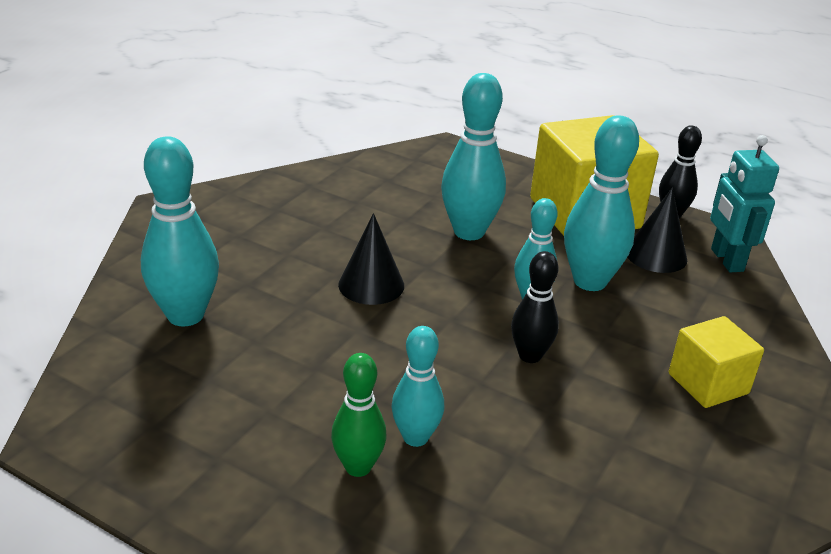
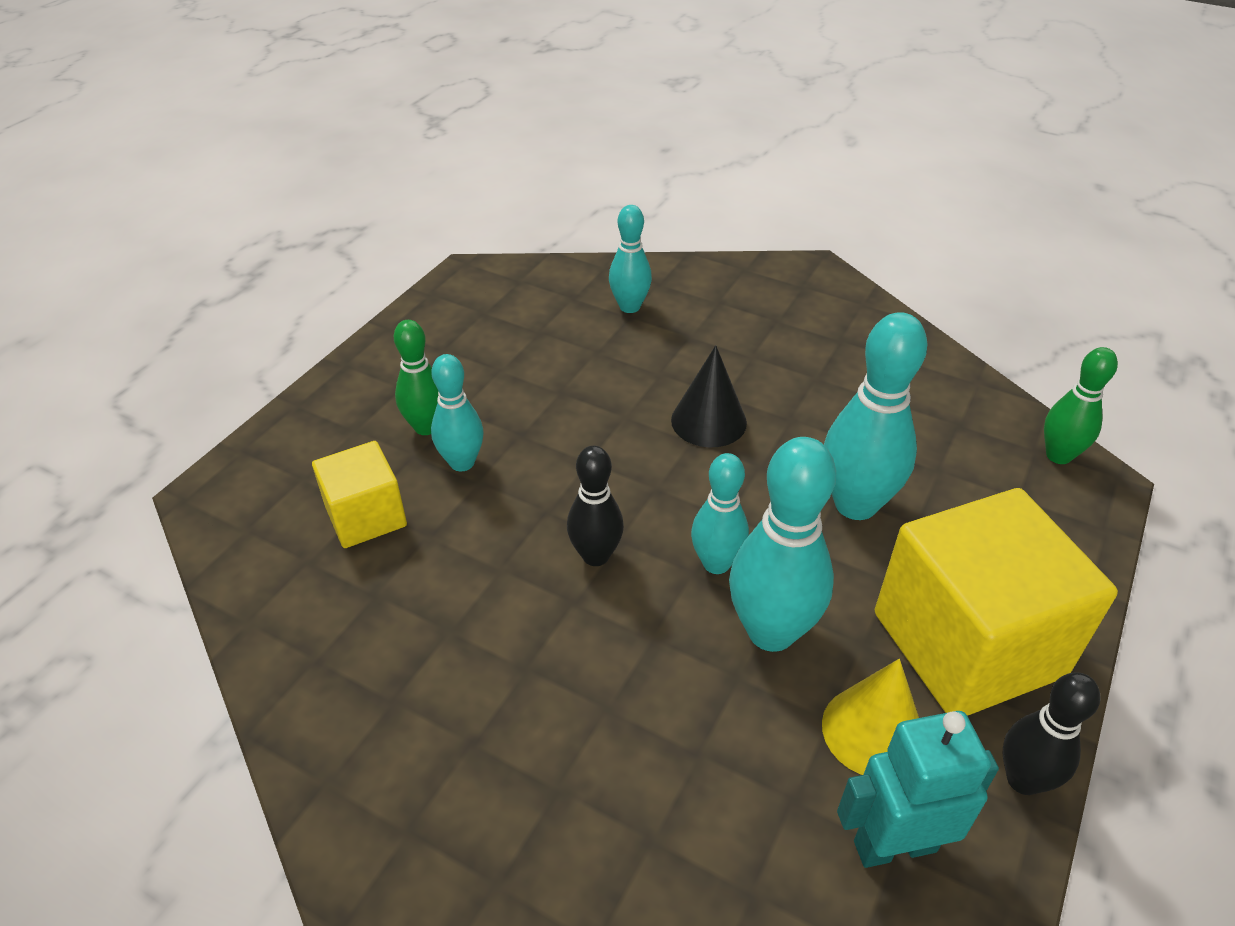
camera: 90 degrees right, 10 degrees up
(185, 315) = (629, 307): turquoise bowling pin -> turquoise bowling pin, size x0.61
(422, 153) = (1058, 455): none -> green bowling pin
(656, 255) = (872, 731): black cone -> yellow cone
(708, 383) = (555, 744): yellow cube -> yellow cube (366, 516)

